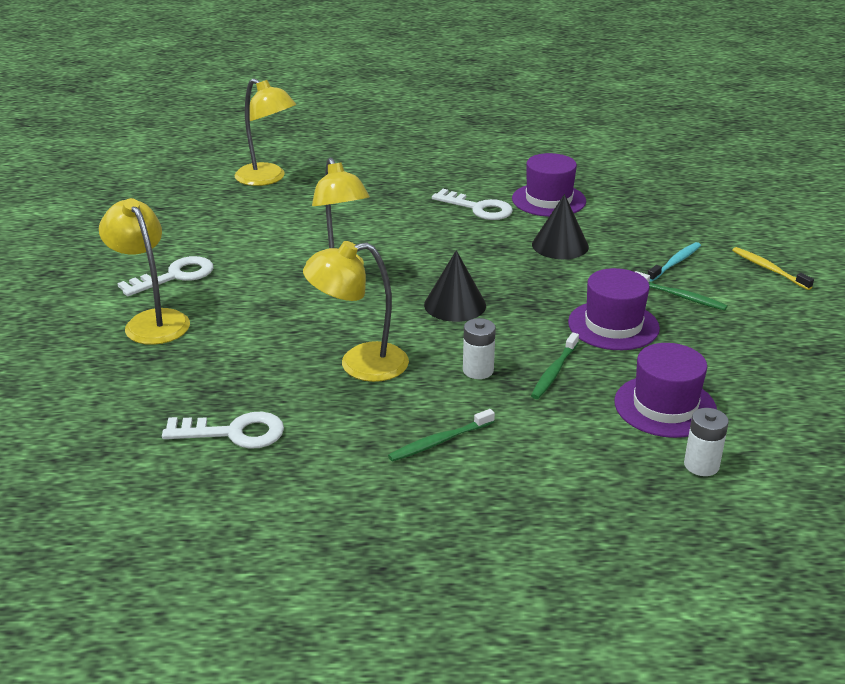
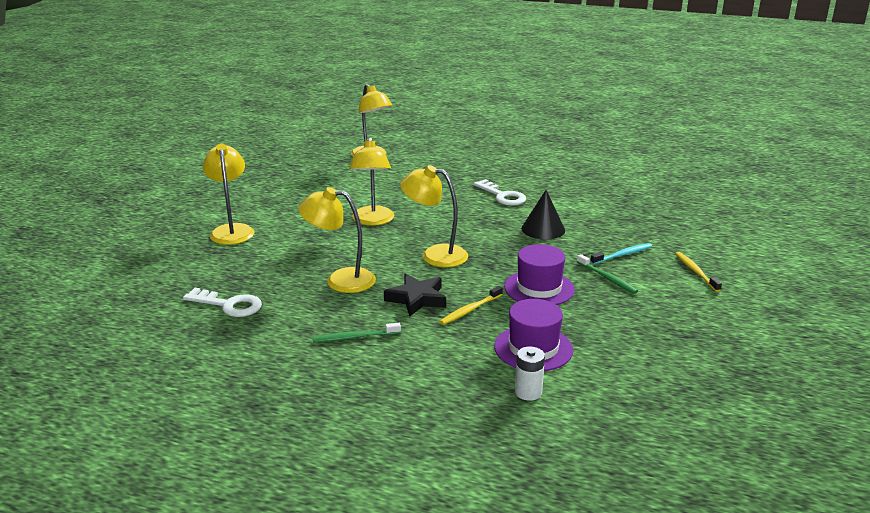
camera: 20 degrees right, 5 degrees down
(174, 276) = (266, 206): white key -> none
(455, 305) = (435, 255): black cone -> yellow lamp
(478, 370) = (417, 299): white battery -> black star
(548, 200) = (559, 198): purple hat -> none
(554, 372) = (470, 310): green toothbrush -> yellow toothbrush

